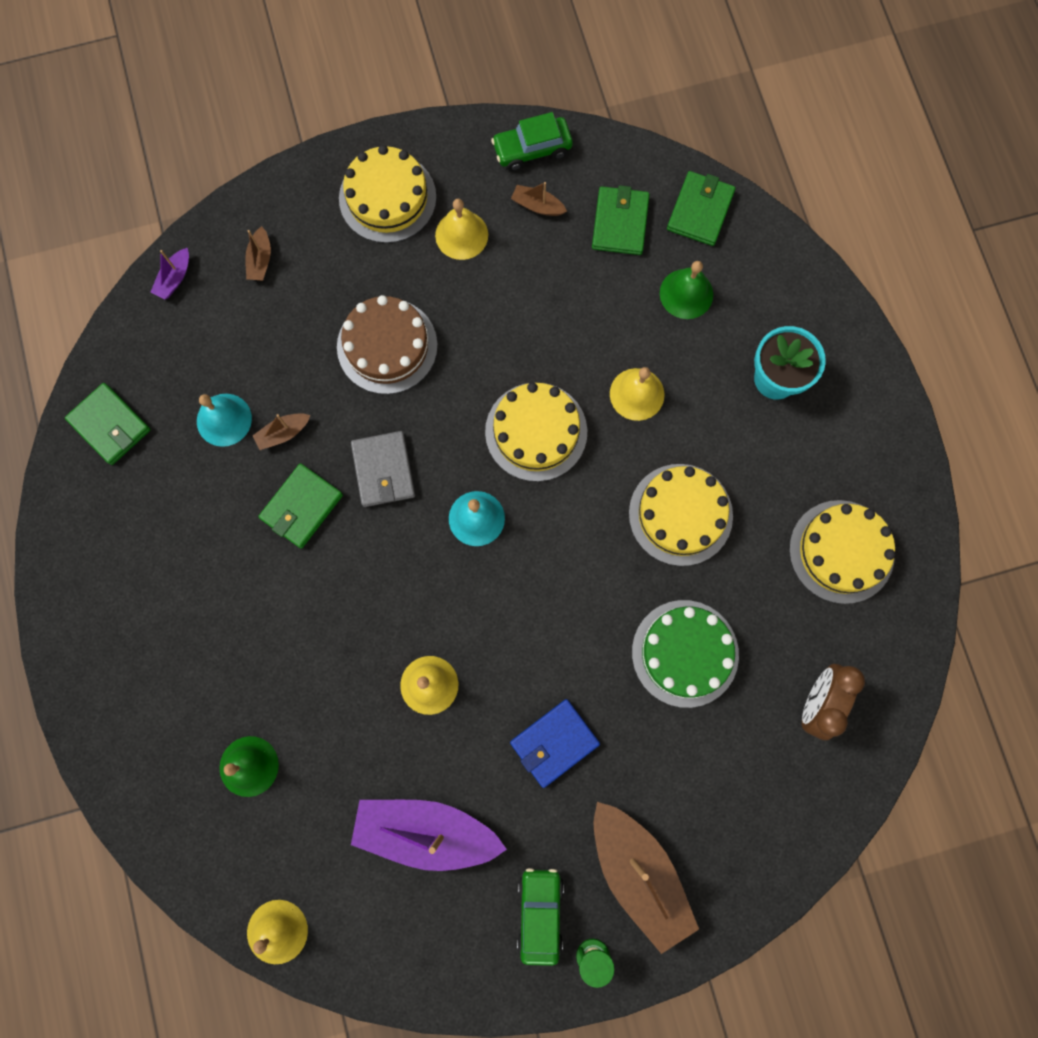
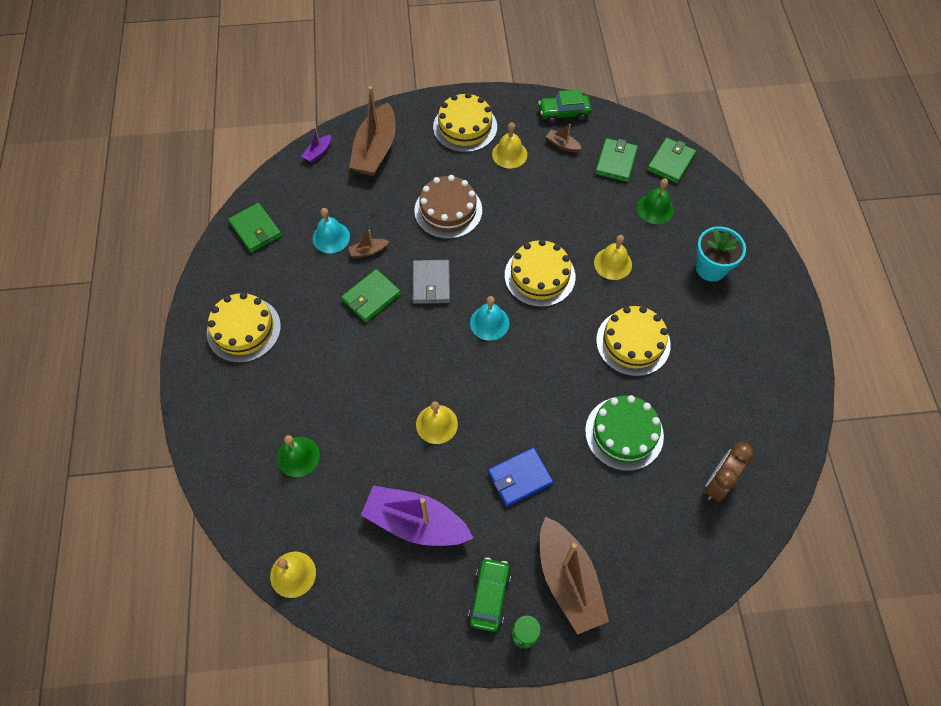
camera: 10 degrees right, 15 degrees down
(260, 260) = (375, 150): brown boat -> brown boat, size x2.33
(841, 551) = (746, 384): yellow cake -> yellow cake (244, 329)

